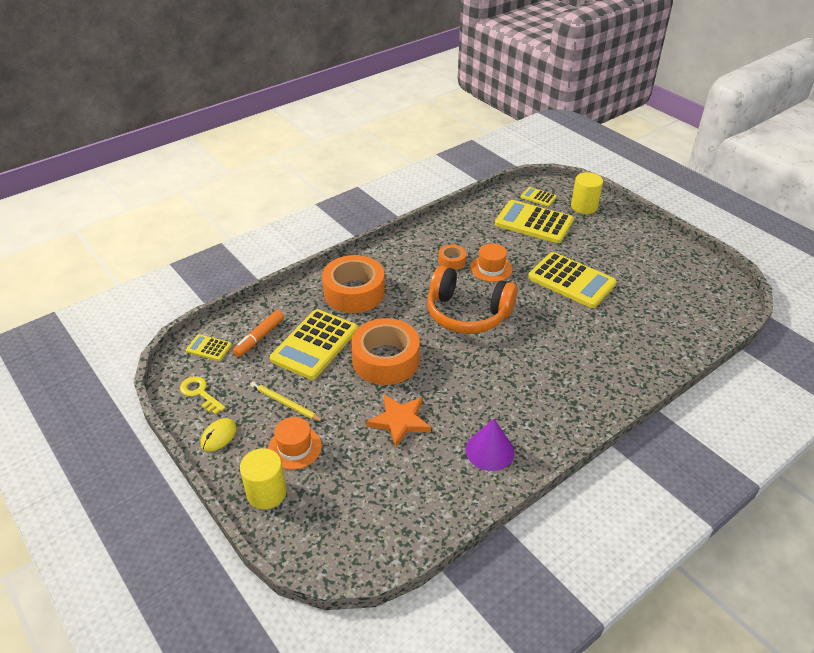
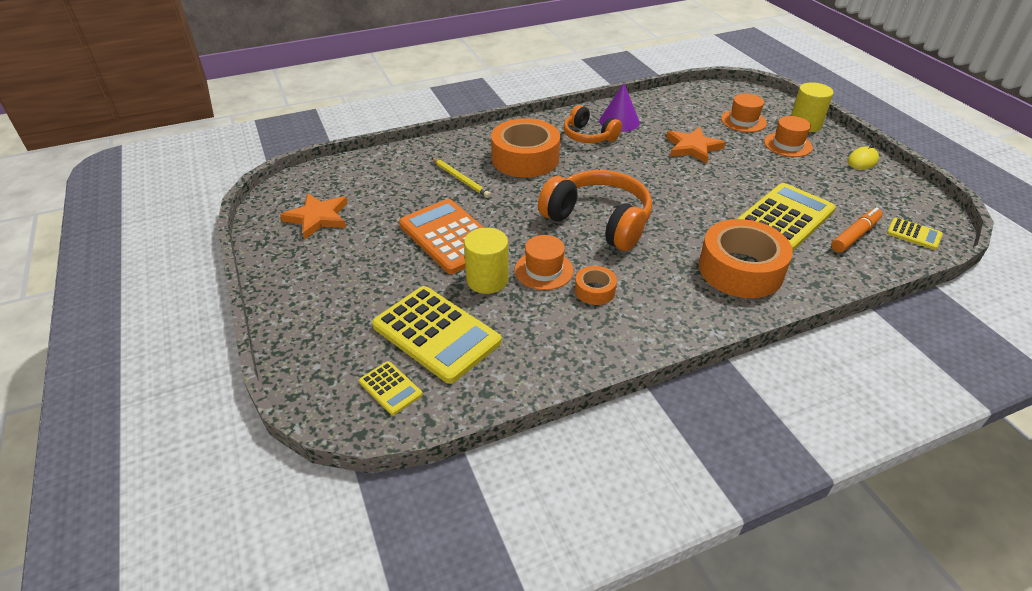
camera: 165 degrees left, 0 degrees up
(200, 393) = (899, 194): yellow key -> none
(285, 403) = (805, 174): yellow pencil -> yellow pencil (461, 179)
(342, 484) = (743, 121): none -> orange hat
(385, 360) = (702, 192): orange tape -> orange tape (525, 158)
(514, 417) = (589, 136): none -> orange headphones
(571, 281) = (449, 237): yellow calculator -> orange calculator
(584, 206) = (331, 350): yellow cylinder -> yellow cylinder (487, 280)
(679, 278) = (318, 218): none -> orange star

